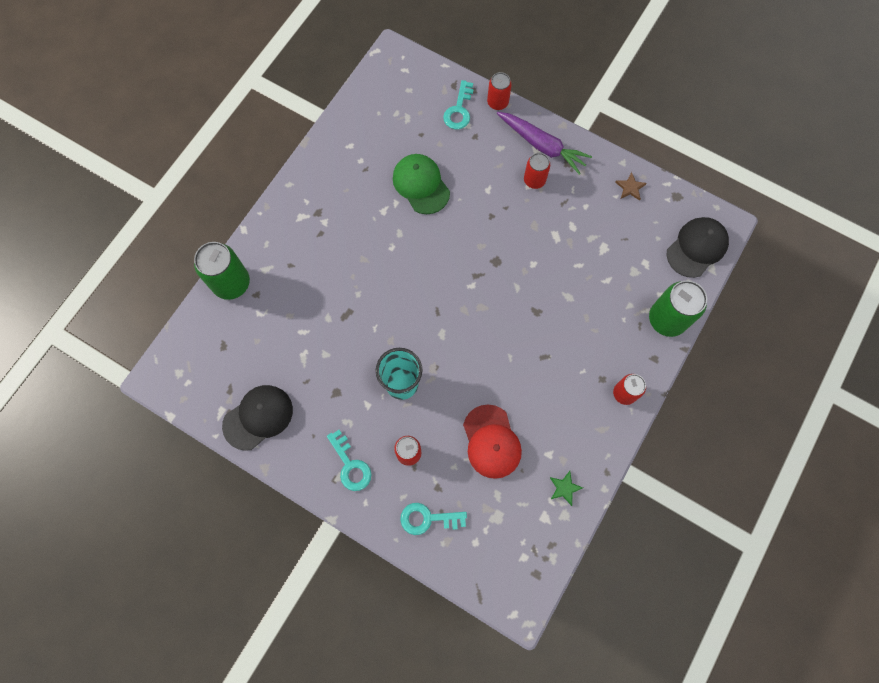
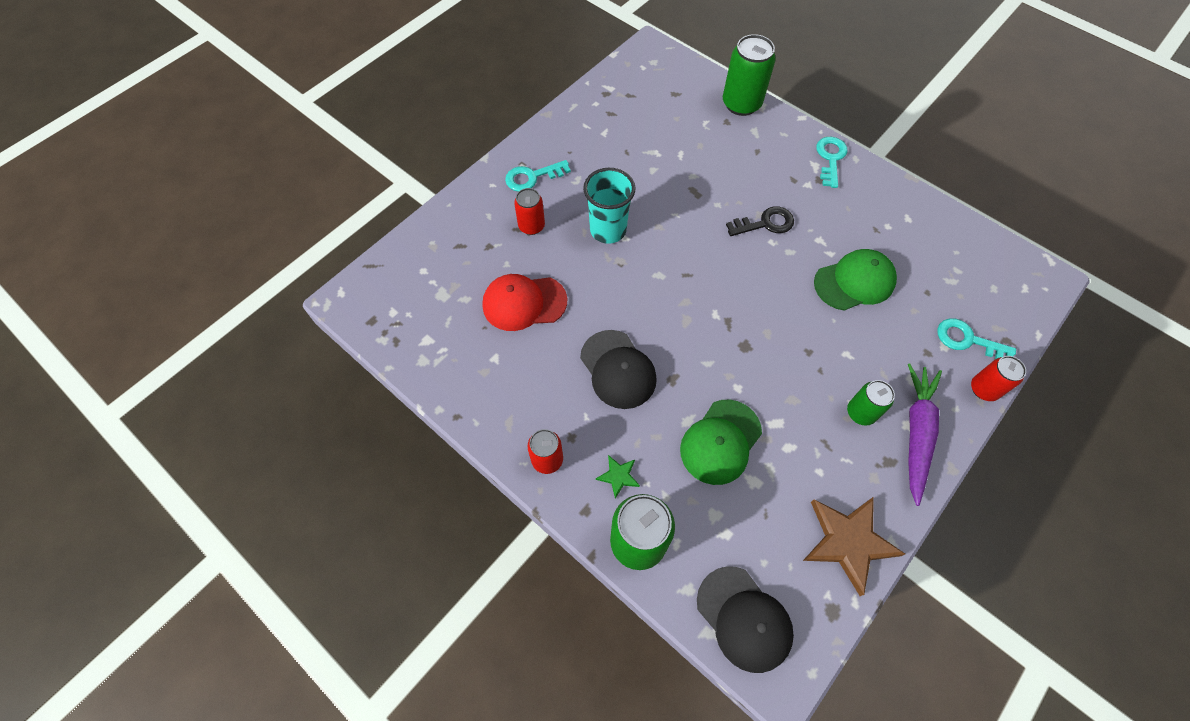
camera: 100 degrees right, 10 degrees down
(258, 417) = (597, 113): black cap -> black cap (618, 369)
(373, 253) = (765, 223): none -> black key
(427, 518) = (460, 233): turquoise key -> turquoise key (830, 158)
(534, 180) = (861, 412): red can -> green can
(542, 145) = (916, 433): purple carrot -> purple carrot turned 150 degrees clockwise
(564, 488) = (452, 366): green star -> green star (618, 476)
(580, 272) = (720, 442): none -> green cap
(630, 187) = (848, 542): brown star -> brown star, size x2.13

